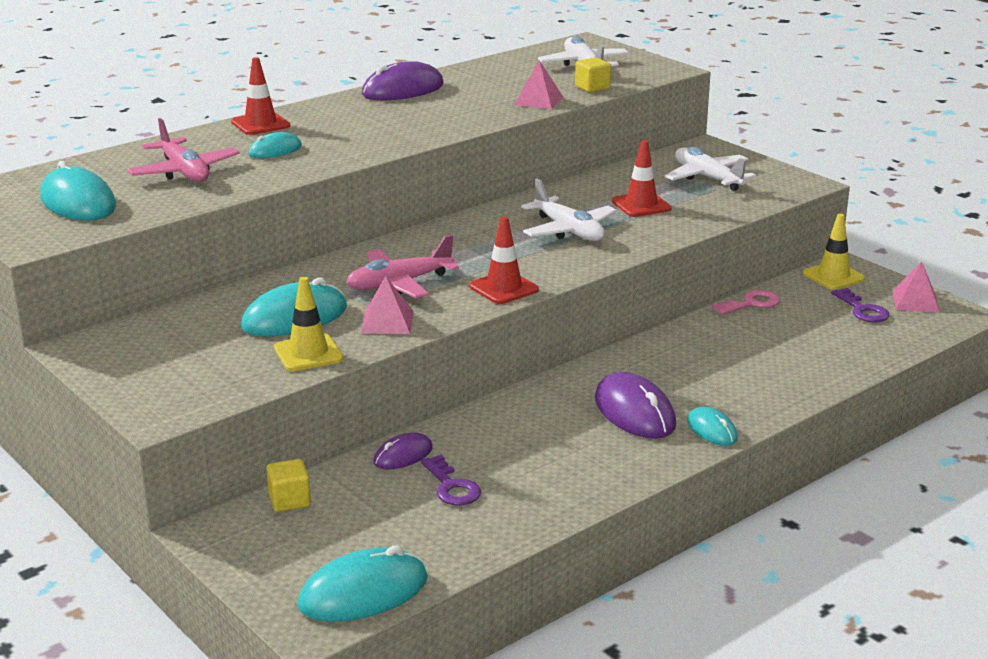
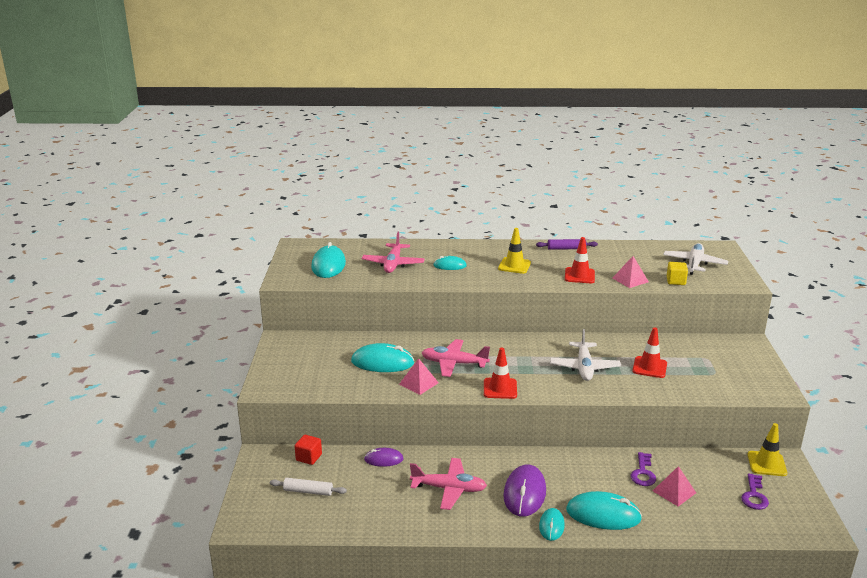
camera: 40 degrees right, 0 degrees up
(260, 124) = (466, 247): red traffic cone -> red traffic cone (579, 276)
(289, 500) = (309, 457): yellow cube -> red cube
(308, 353) = (362, 385): yellow traffic cone -> yellow traffic cone (514, 266)
(352, 539) = (308, 491): none -> white rolling pin
(363, 592) = (278, 521): turquoise mouse -> turquoise mouse (603, 514)
(403, 90) = (566, 248): purple mouse -> purple rolling pin
(451, 486) = (382, 488): purple key -> purple key (643, 473)
(539, 448) = (449, 489): none -> pink plane
(707, 178) = (718, 364): white plane -> none
(751, 303) = (685, 458): pink key -> none
(915, 301) = (801, 506): pink pyramid -> pink pyramid (674, 491)

